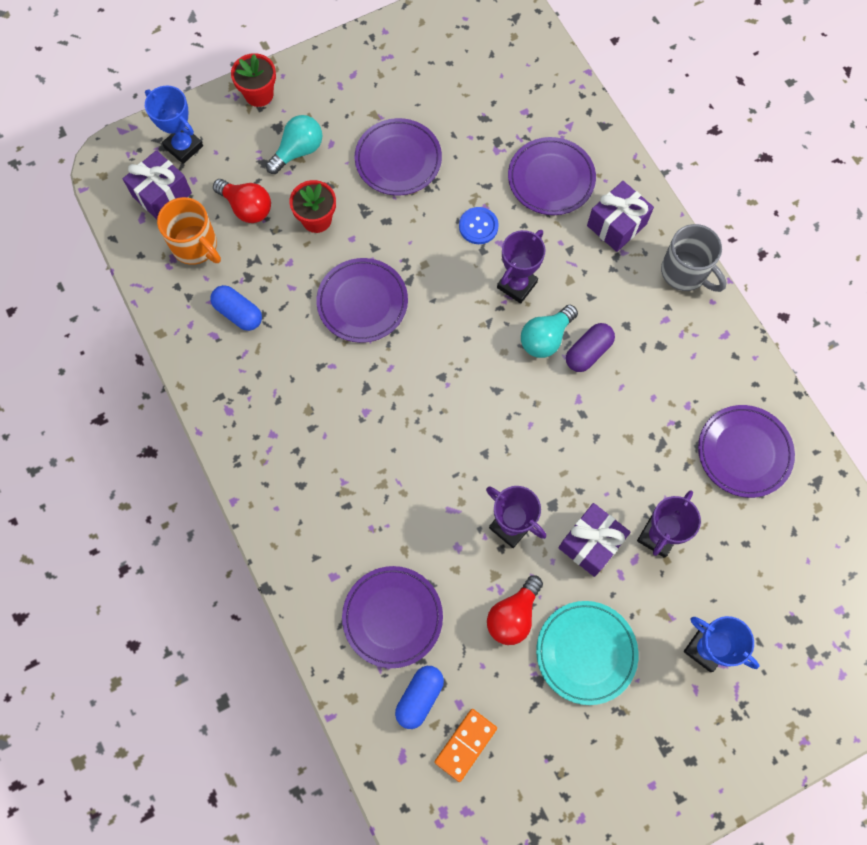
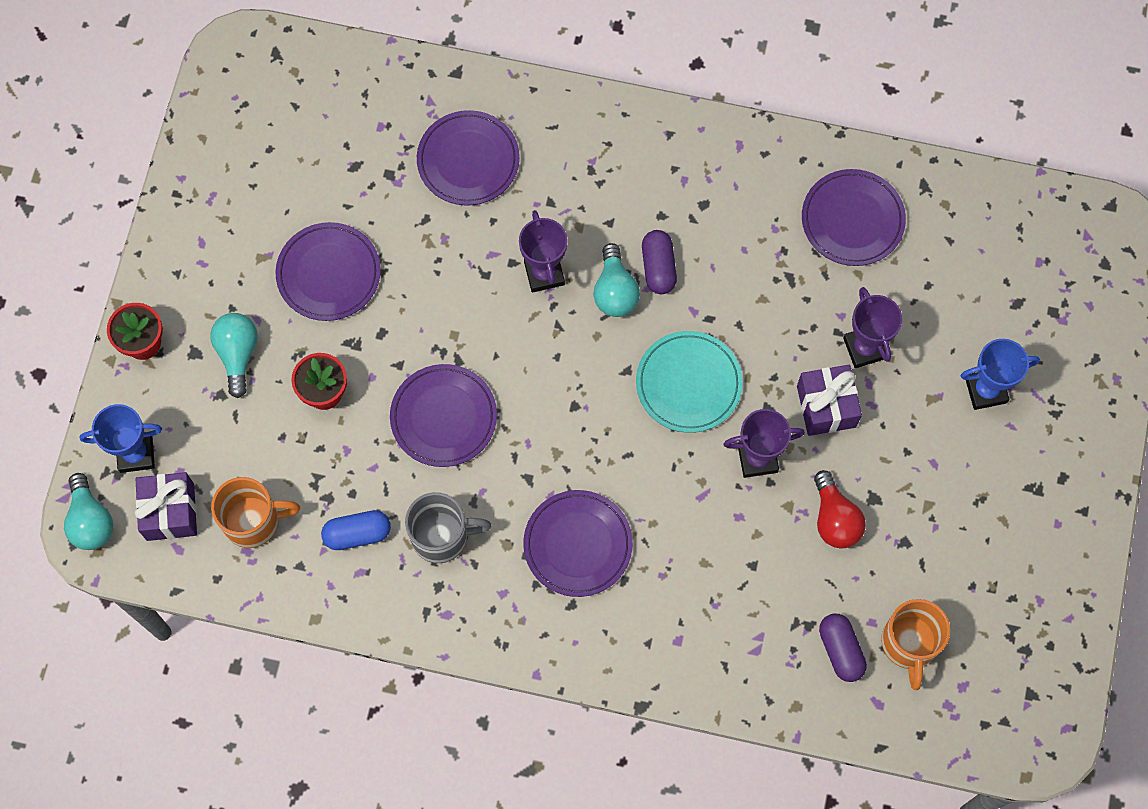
camera: 50 degrees left, 0 degrees up
(119, 156) = (91, 521): none -> turquoise light bulb
(247, 207) = (255, 445): red light bulb -> none
(392, 617) = (754, 619): purple plate -> purple plate (578, 545)
(419, 697) = (840, 650): blue capsule -> purple capsule
(465, 745) = (909, 644): orange domino -> orange mug
(478, 226) = (458, 259): blue button -> none
(586, 652) = (912, 486): turquoise plate -> turquoise plate (688, 383)
(616, 225) = (562, 144): purple gift -> none
(685, 272) = (656, 127): grey mug -> grey mug (442, 536)

